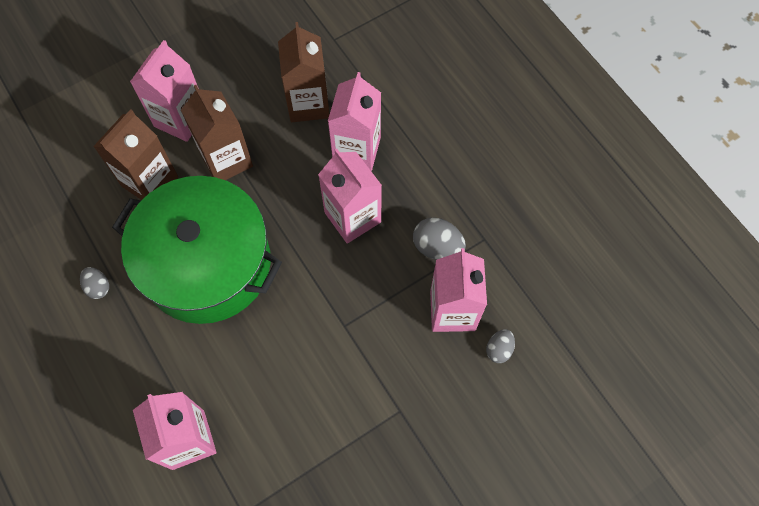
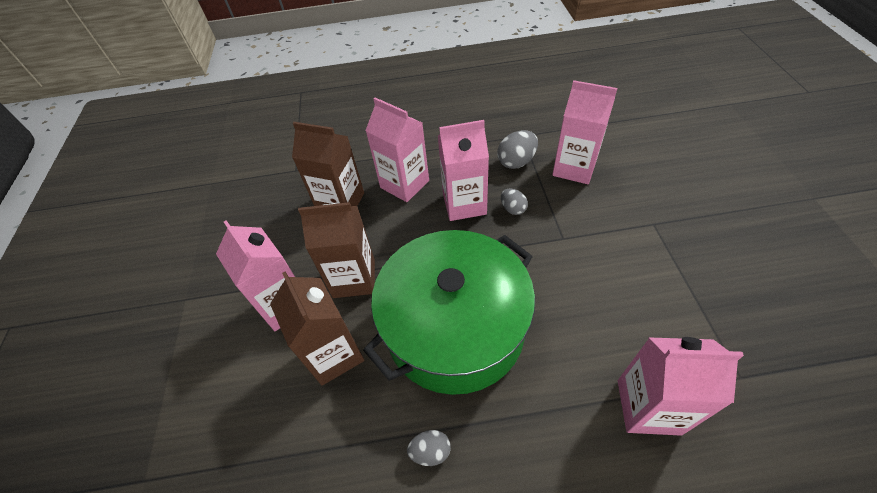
camera: 60 degrees left, 15 degrees down
(499, 349) = (615, 152): grey egg -> grey egg (513, 209)

